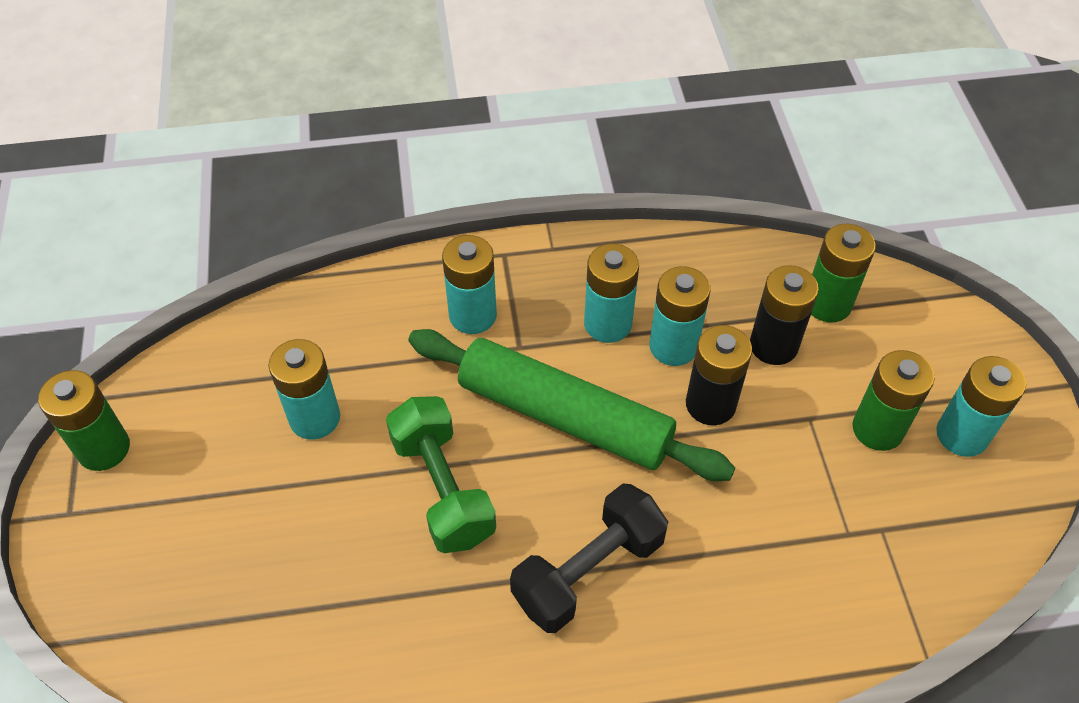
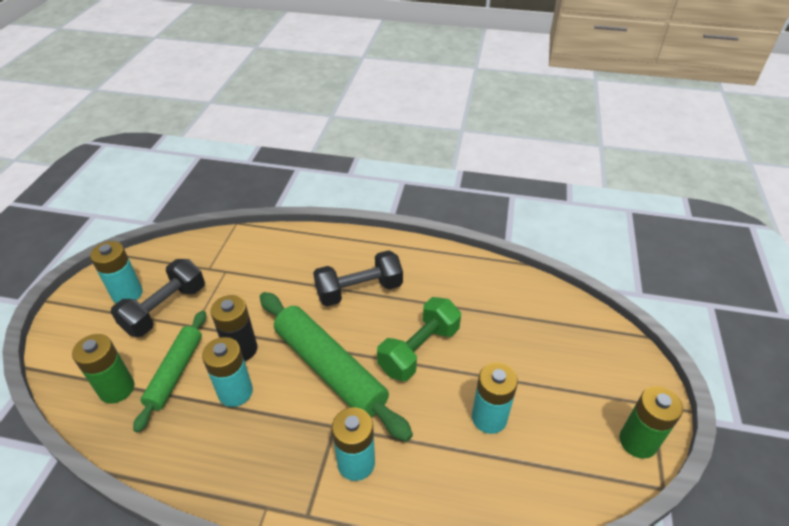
camera: 160 degrees left, 10 degrees down
(442, 489) = (419, 350): green dumbbell -> green dumbbell turned 45 degrees clockwise
(608, 324) = (266, 423): turquoise battery -> none
(773, 345) = (175, 372): black battery -> green rolling pin
(877, 429) = (165, 309): green battery -> black dumbbell

